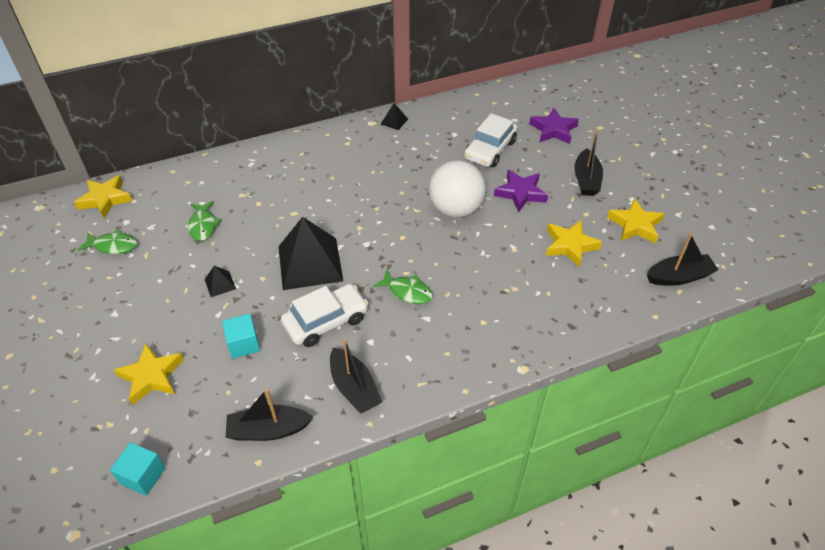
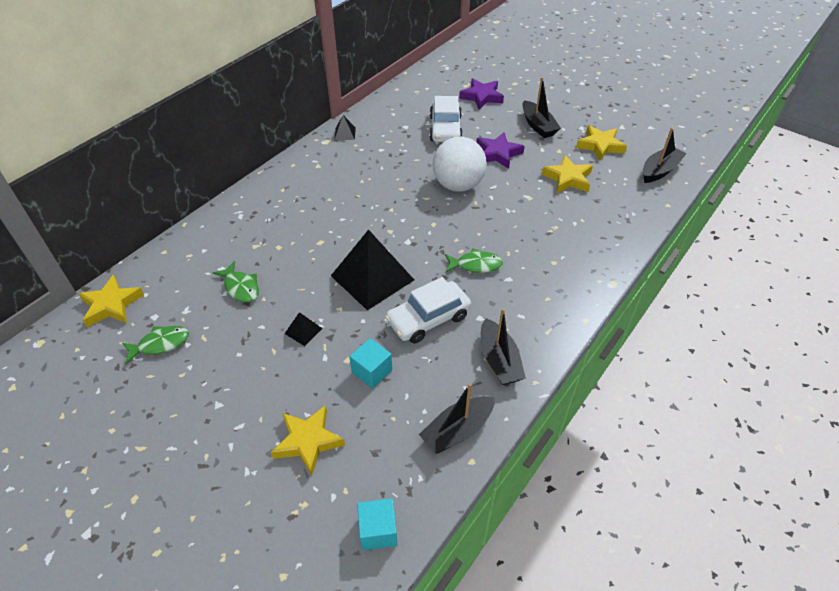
camera: 30 degrees left, 0 degrees up
(326, 321) = (428, 319): white car -> white car turned 150 degrees counterclockwise
(354, 388) = (499, 360): black boat -> black boat turned 45 degrees clockwise

